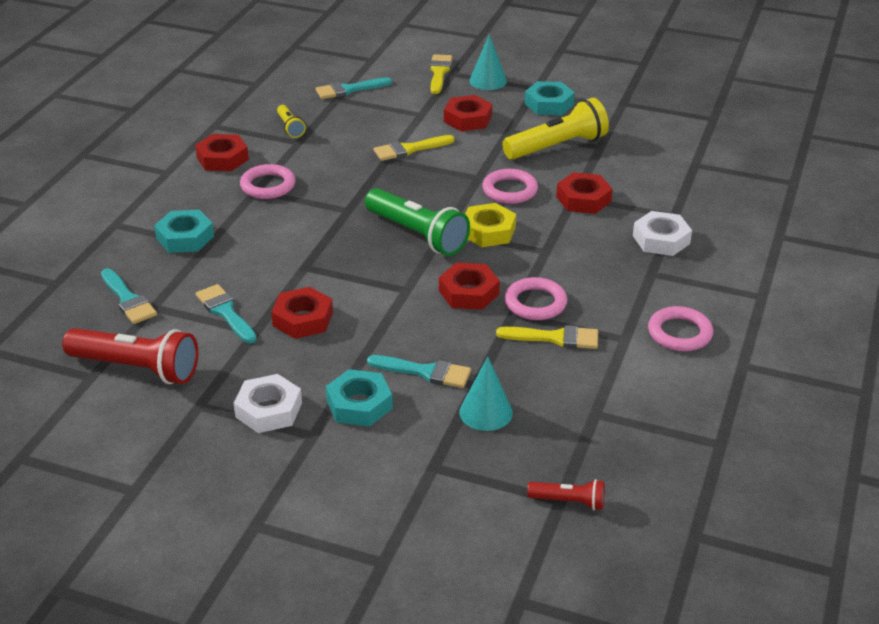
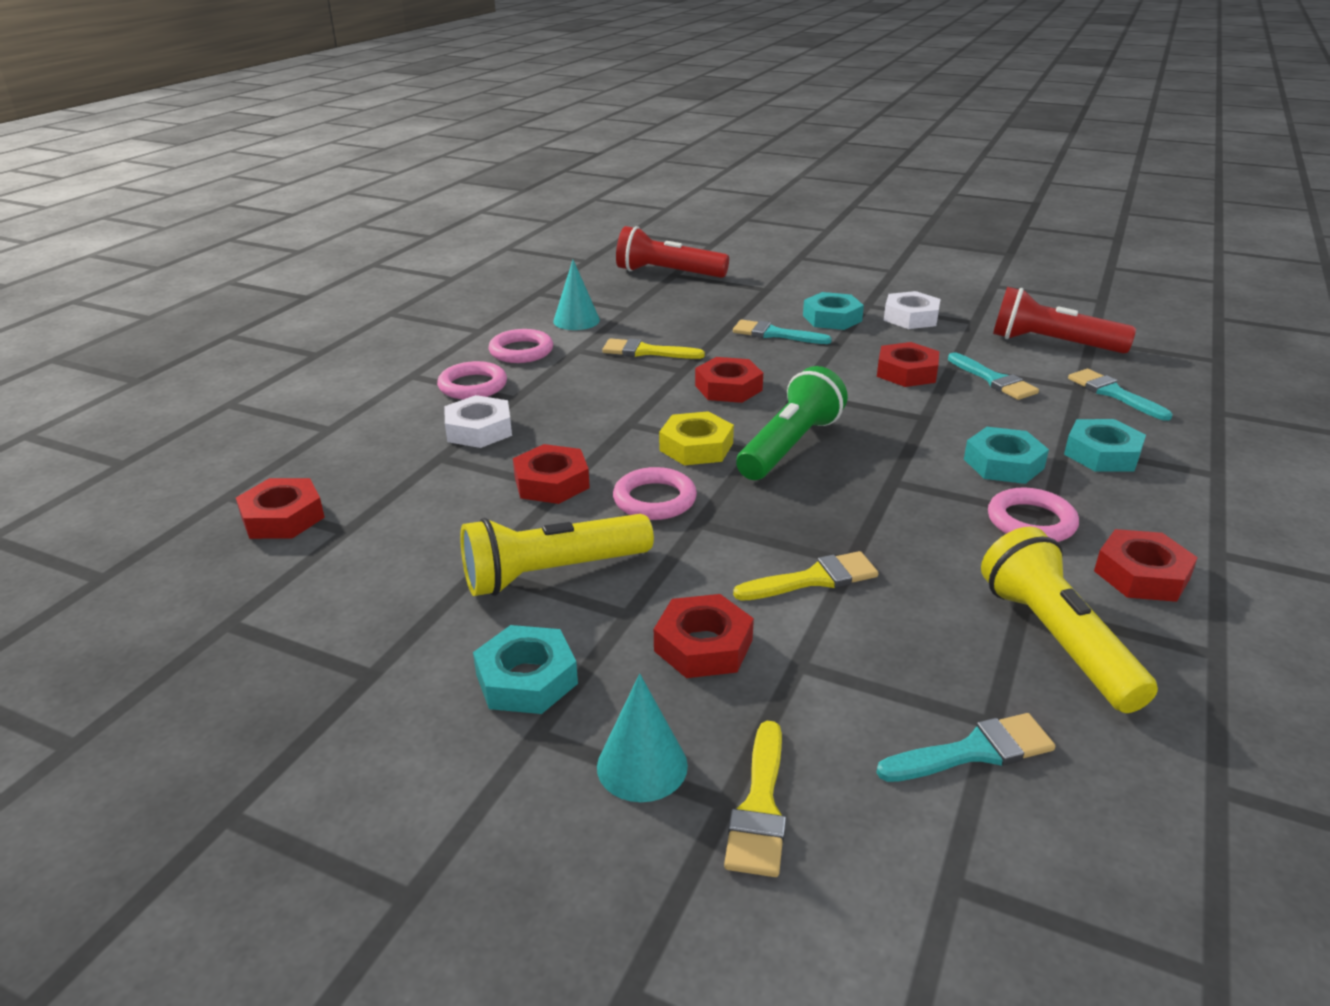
camera: 175 degrees left, 5 degrees down
(263, 226) = (1003, 464): none -> turquoise nut
(290, 128) = (1056, 640): yellow flashlight -> yellow flashlight, size x1.99
(417, 235) = (790, 446): green flashlight -> green flashlight turned 75 degrees clockwise
(486, 412) = (722, 311): turquoise cone -> turquoise cone (576, 320)
(535, 303) = (657, 377): pink ring -> pink ring (473, 386)
(569, 502) = (667, 273): red flashlight -> red flashlight, size x1.99
(742, 170) = (282, 517): none -> red nut

